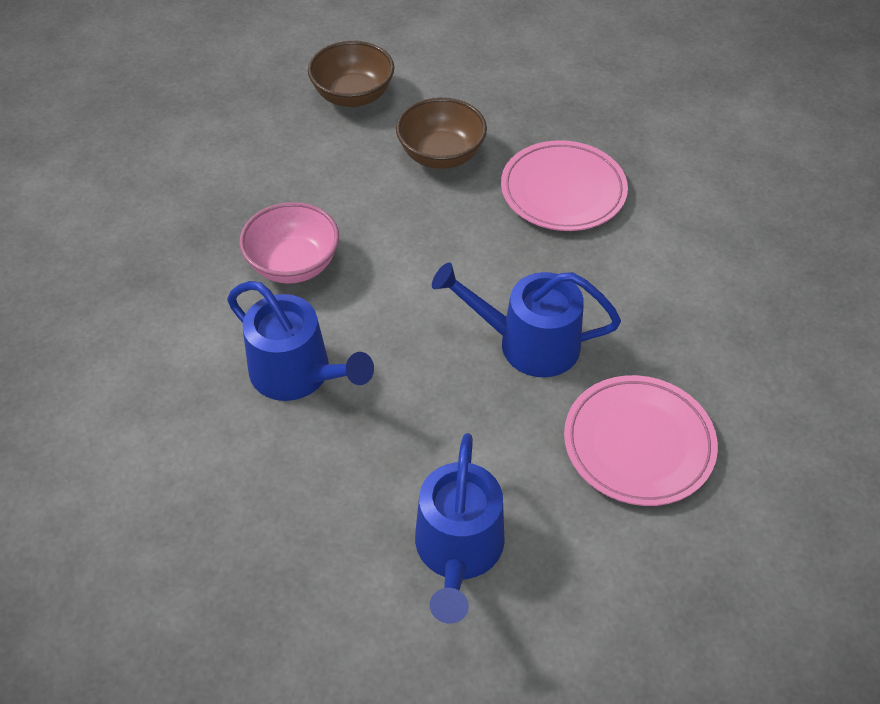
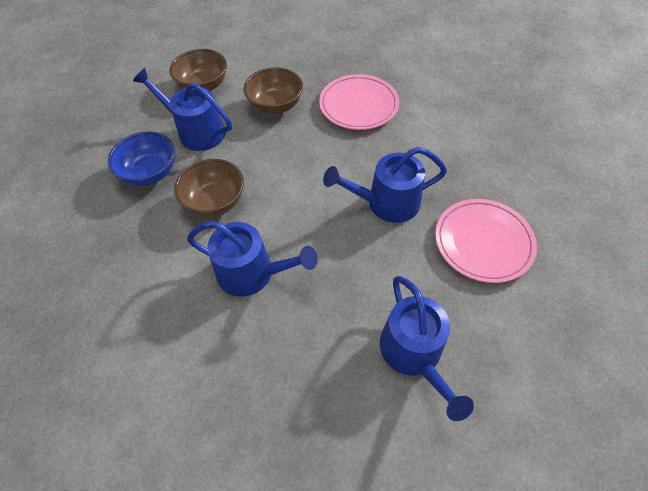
camera: 20 degrees left, 5 degrees up
(227, 198) = (150, 173): none -> blue bowl
(293, 264) = (215, 202): pink bowl -> brown bowl
(313, 159) = (196, 131): none -> blue watering can

